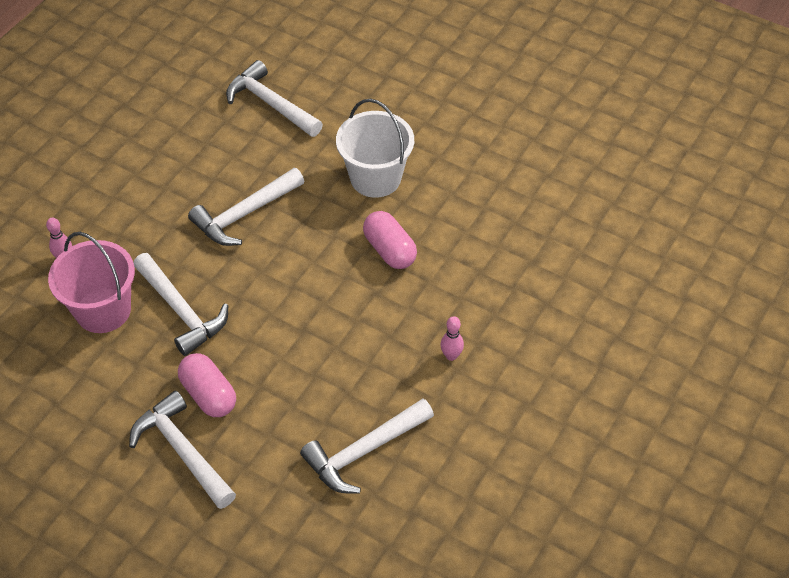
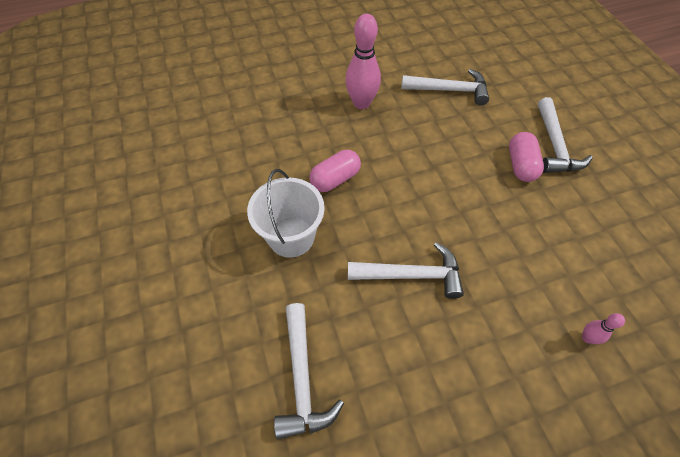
camera: 140 degrees left, 5 degrees up
(103, 310) = (570, 267): pink bucket -> none
(181, 310) = (509, 229): white hammer -> none
(389, 250) = (335, 179): pink capsule -> pink capsule turned 45 degrees clockwise
(451, 356) = (361, 103): pink bowling pin -> pink bowling pin, size x2.16

